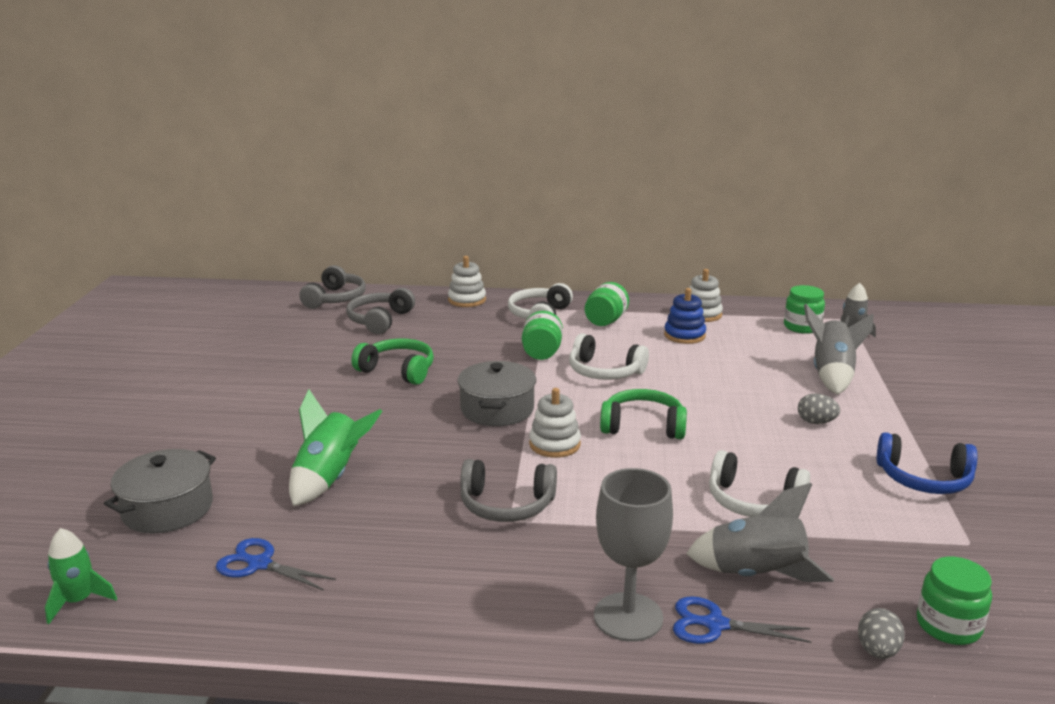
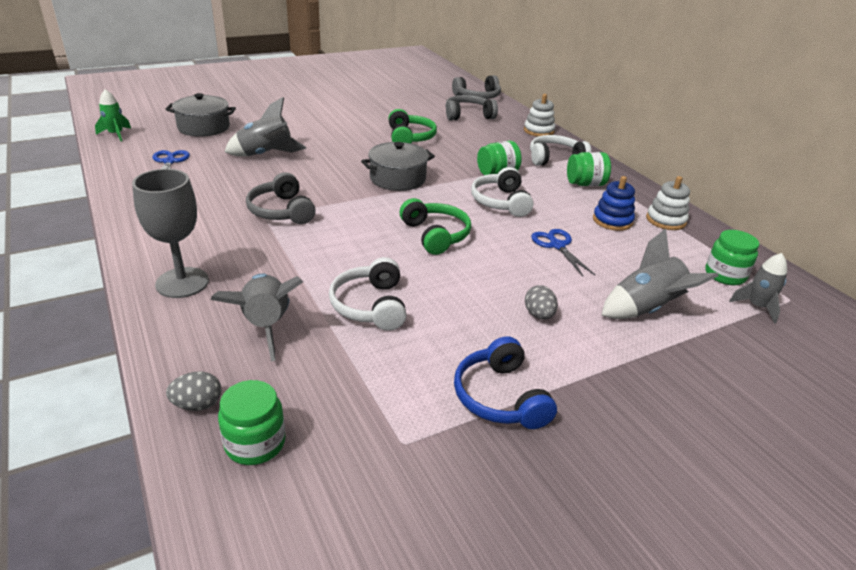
camera: 55 degrees right, 10 degrees up
(330, 478) = (266, 154): green rocket -> grey rocket
(554, 444) = (373, 208): white stacking toy -> none
(715, 625) = (192, 319): blue scissors -> blue scissors (557, 245)

